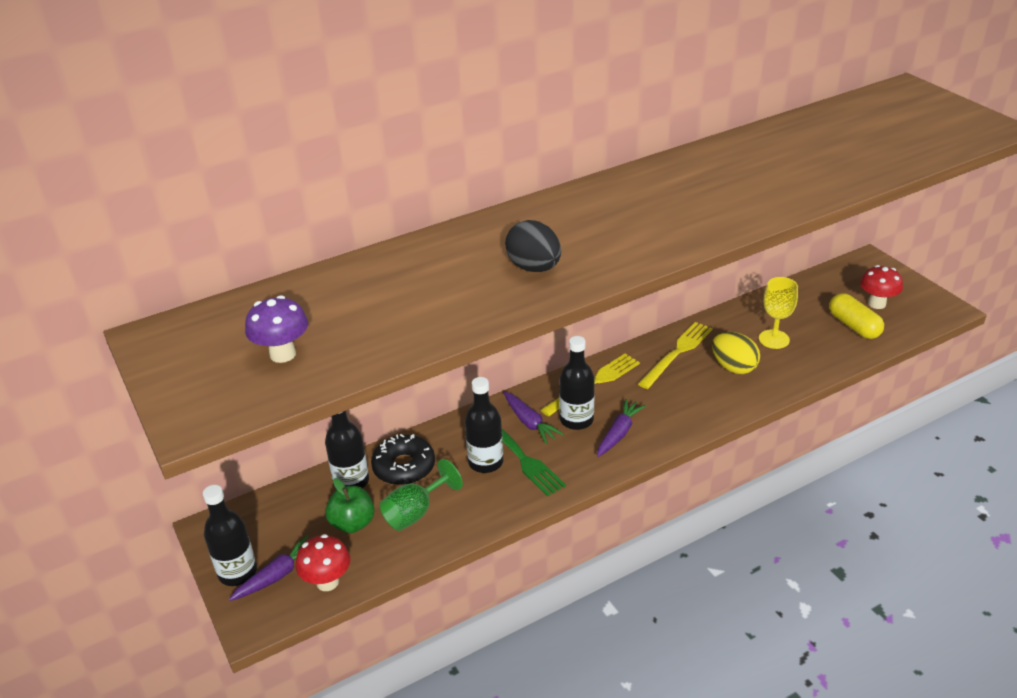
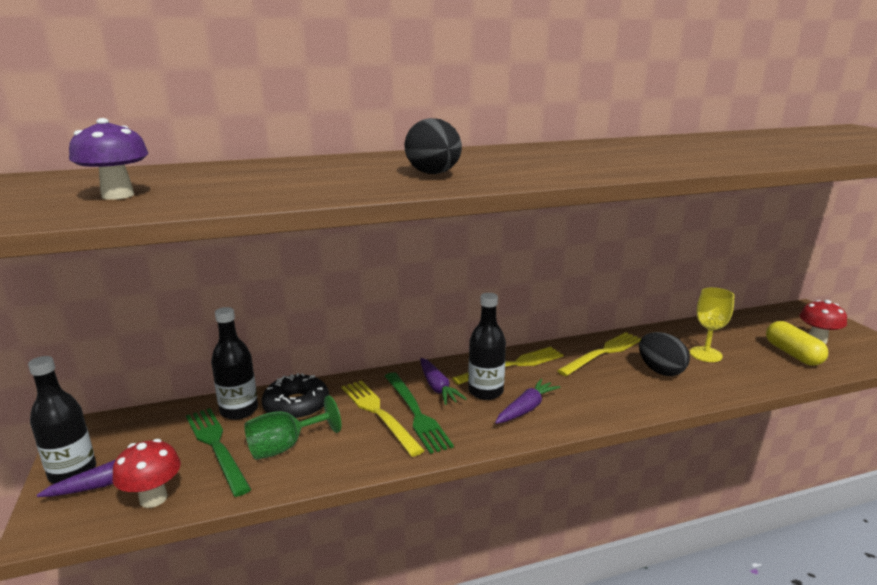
camera: 10 degrees right, 15 degrees down
(352, 523) = (216, 446): green apple -> green fork
(485, 462) = (379, 414): black bottle -> yellow fork
(733, 367) = (660, 371): yellow egg -> black egg

